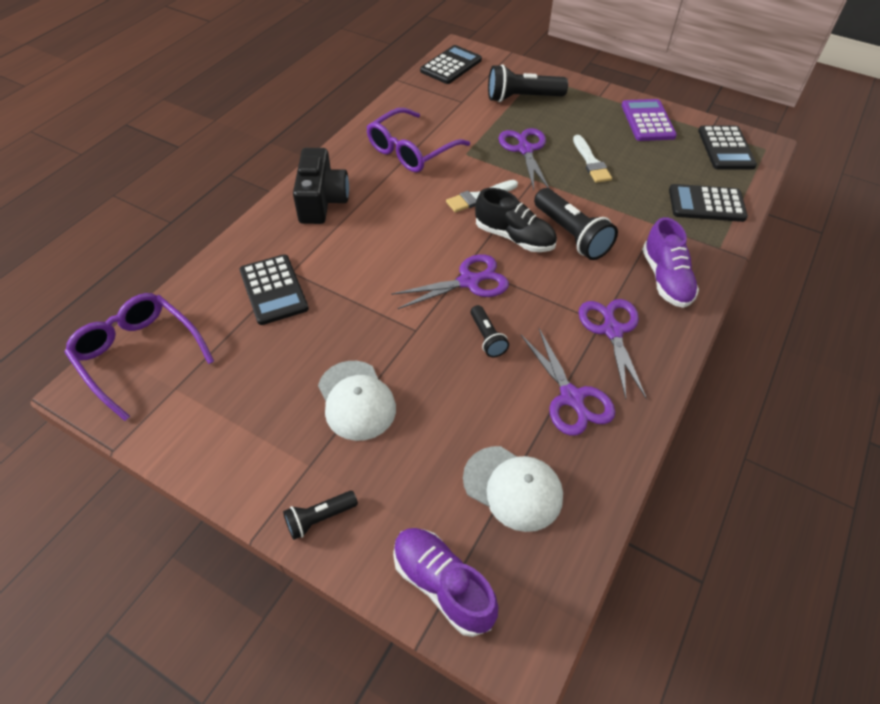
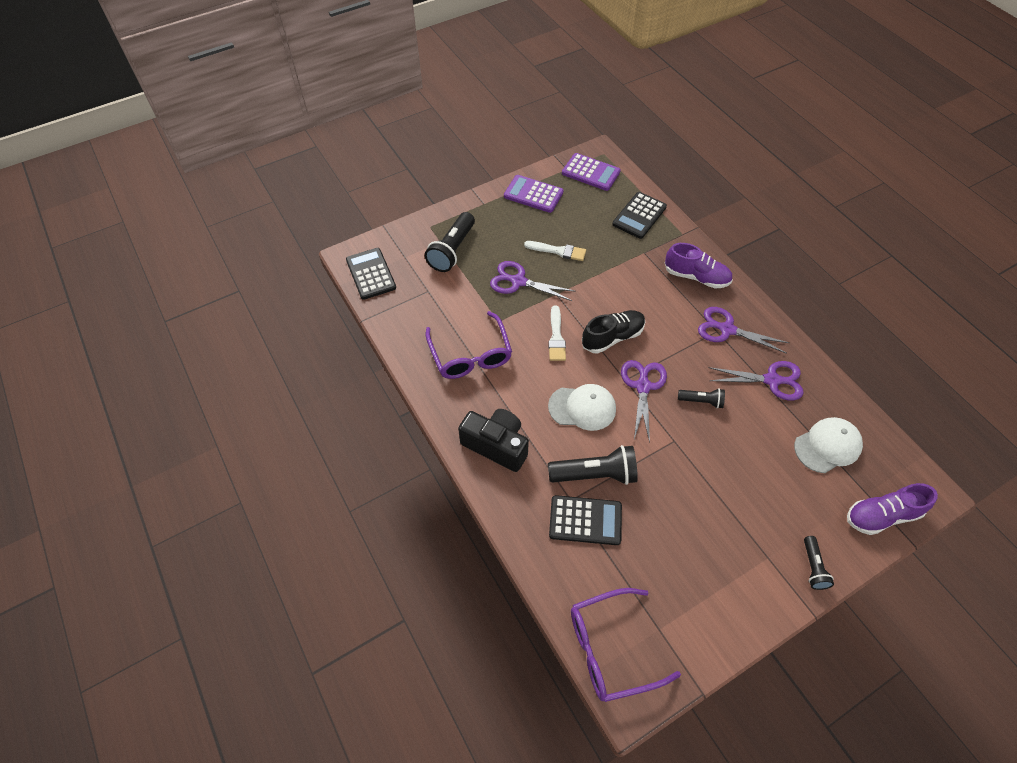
camera: 60 degrees left, 5 degrees up
(356, 400) = (723, 505): white cap -> white cap (582, 408)
(571, 235) = (628, 303): black flashlight -> black flashlight (595, 474)
(726, 148) = (591, 172): black calculator -> purple calculator

